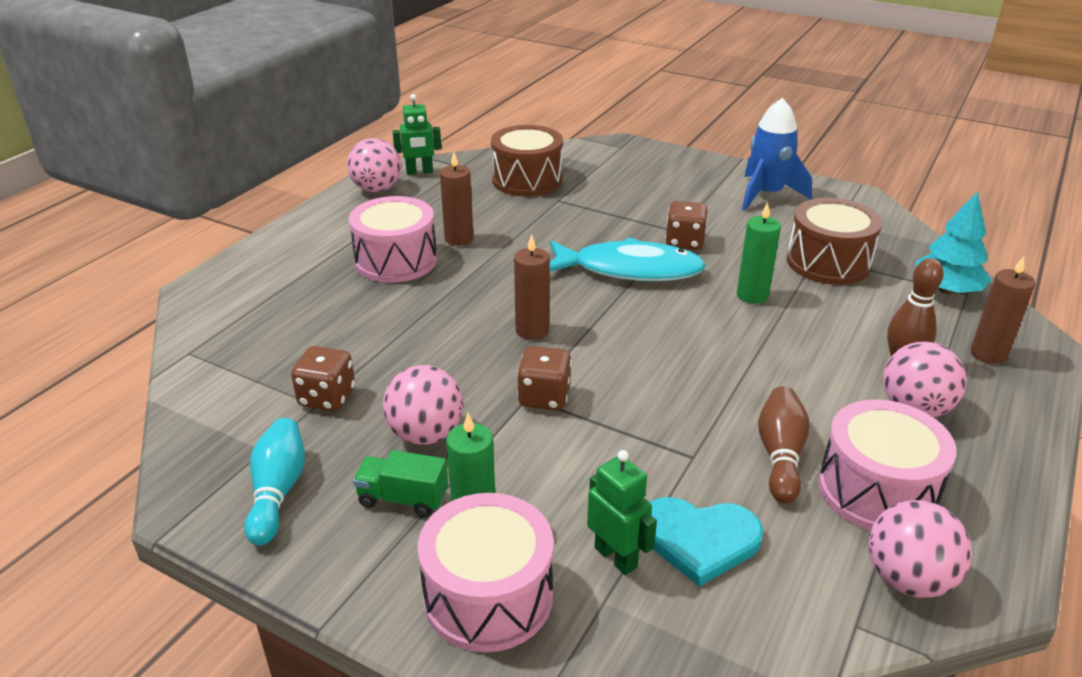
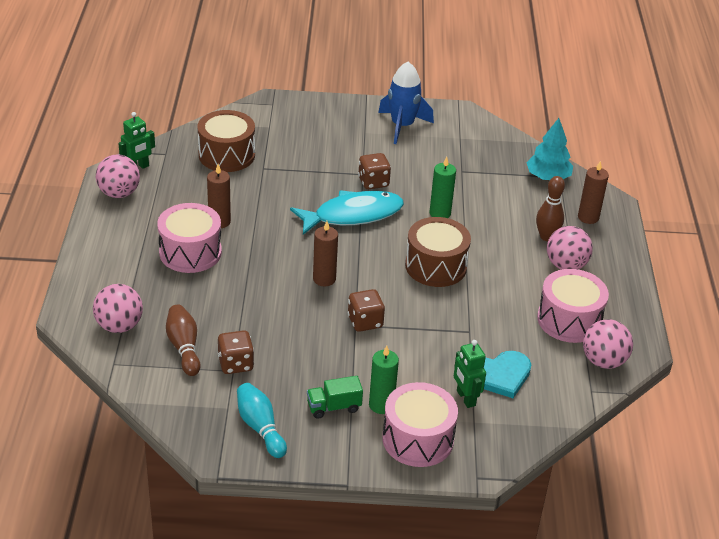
camera: 30 degrees left, 5 degrees up
(426, 434) = (315, 367): pink ball -> pink ball (119, 326)
(616, 557) = (465, 398): green robot -> green robot turned 135 degrees counterclockwise
(780, 455) = (513, 316): brown bowling pin -> brown bowling pin (184, 347)
(828, 262) = (471, 174): brown drum -> brown drum (436, 266)

